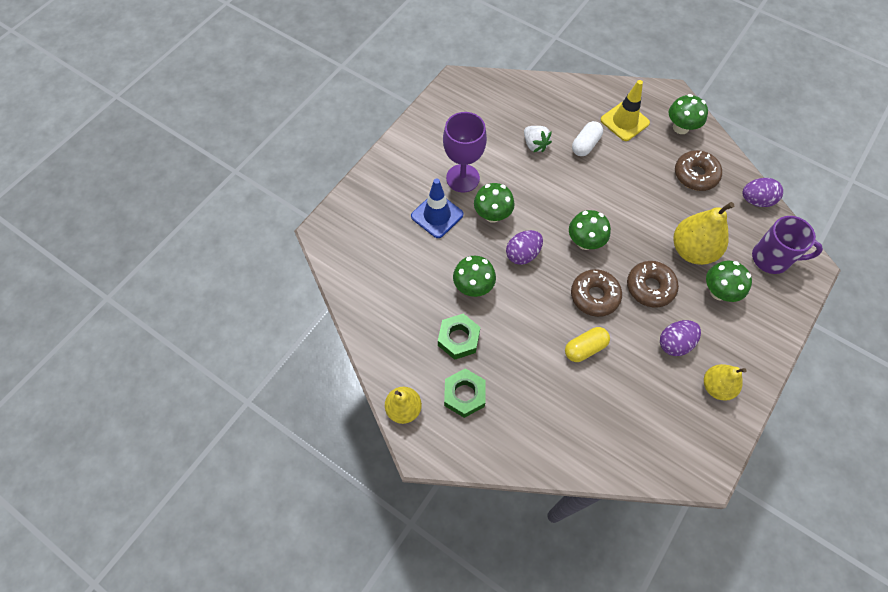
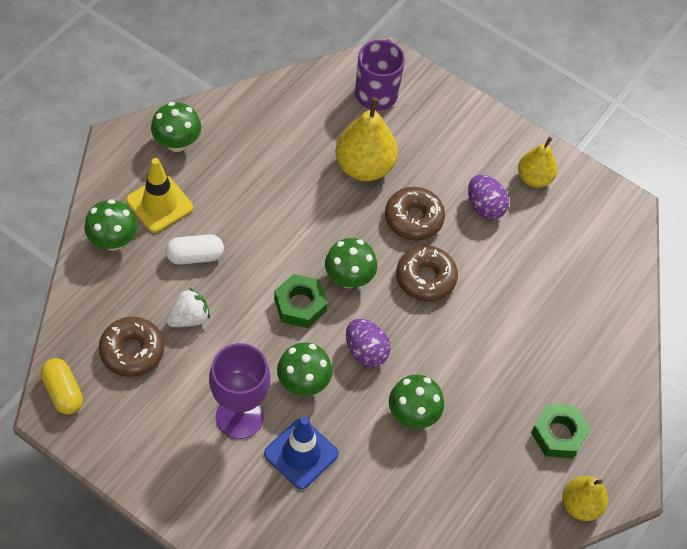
camera: 95 degrees left, 5 degrees down
(458, 339) = (486, 436): green nut -> green nut (300, 305)
(585, 145) = (195, 256): white capsule -> white capsule turned 45 degrees counterclockwise
(585, 348) = (494, 298): yellow capsule -> yellow capsule (63, 392)
(695, 175) = (254, 142): brown donut -> brown donut (132, 351)
(719, 292) = (419, 152): green mushroom -> green mushroom (113, 240)
(756, 200) = (296, 89): purple egg -> none

